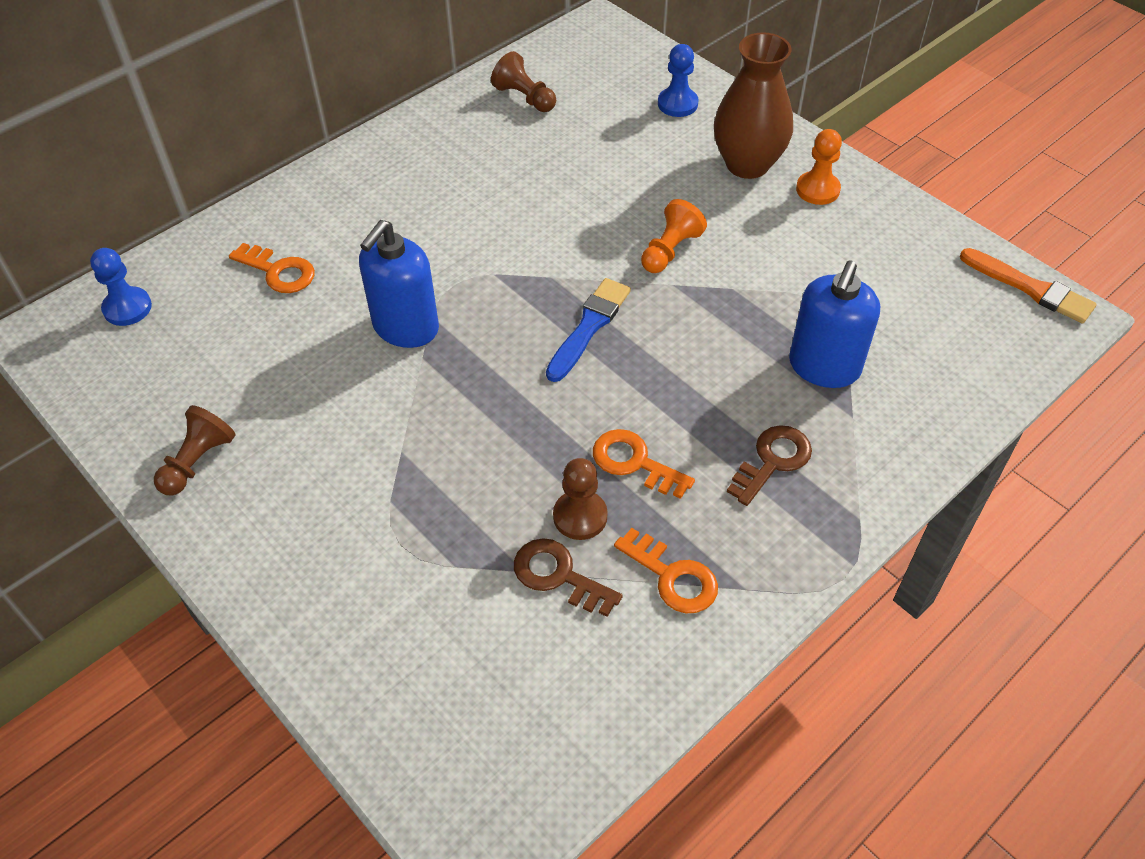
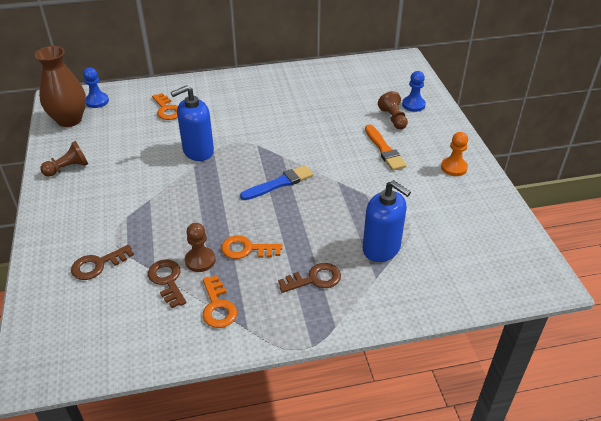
camera: 30 degrees right, 10 degrees down
(420, 608) = (98, 265): none -> brown key
(525, 98) = (339, 78): brown pawn -> brown pawn (393, 118)
(634, 462) = (246, 249): orange key -> orange key turned 60 degrees counterclockwise
(670, 250) = (350, 166): orange pawn -> none
(747, 164) = (426, 143): brown vase -> brown vase (69, 120)
(824, 367) = (381, 248): blue soap dispenser -> blue soap dispenser turned 105 degrees counterclockwise
(1030, 288) = (538, 260): orange brush -> orange brush (384, 150)

